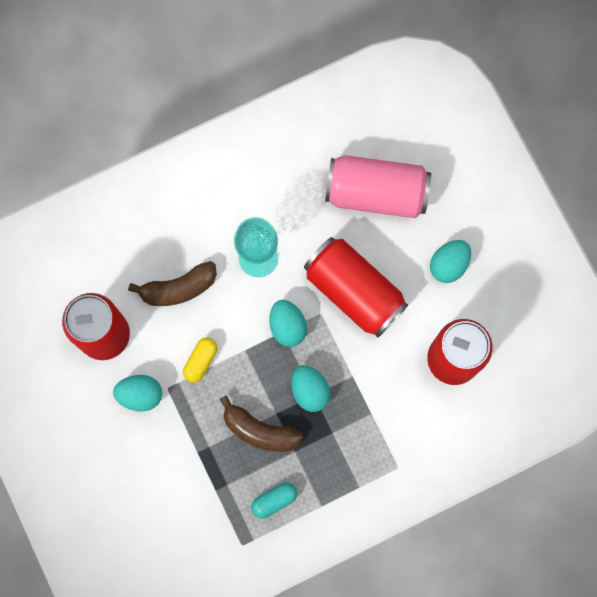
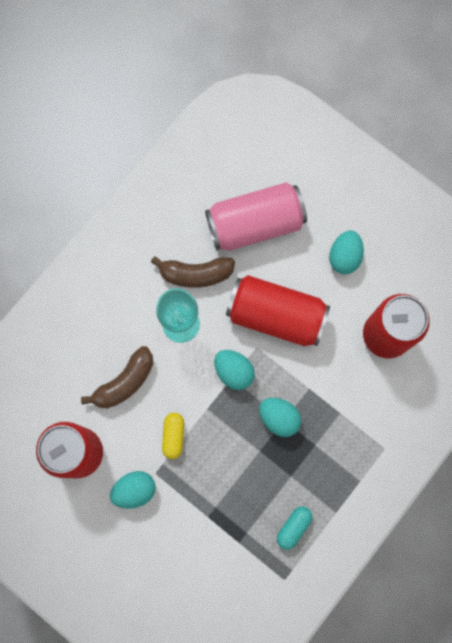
camera: 25 degrees left, 0 degrees up
(259, 431) = (252, 472): brown banana -> brown banana (195, 274)

